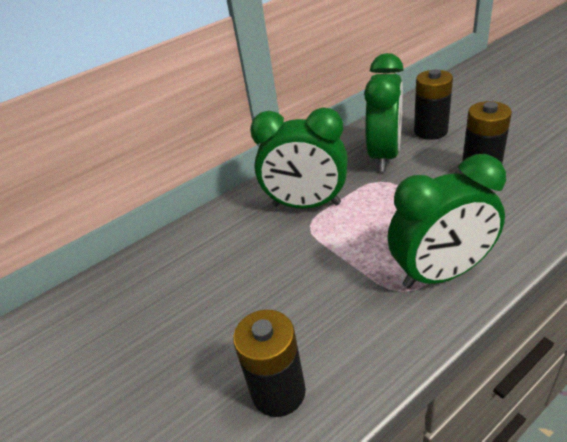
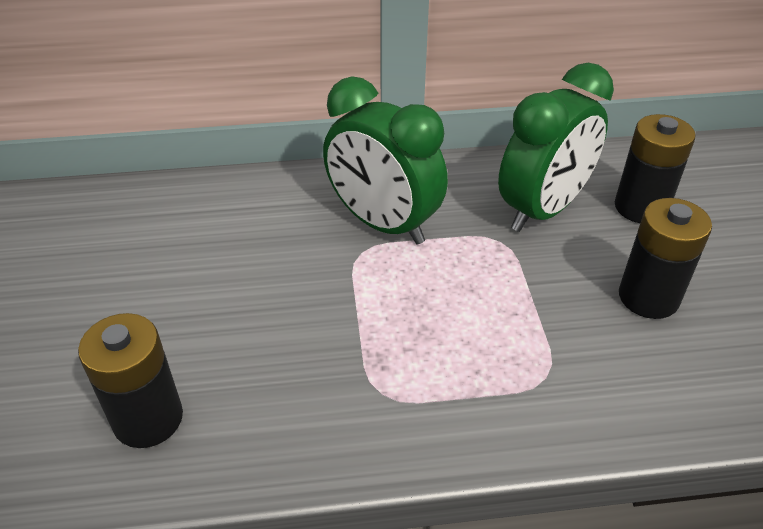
camera: 25 degrees right, 5 degrees up
(441, 274) = (445, 401): green clock -> none

